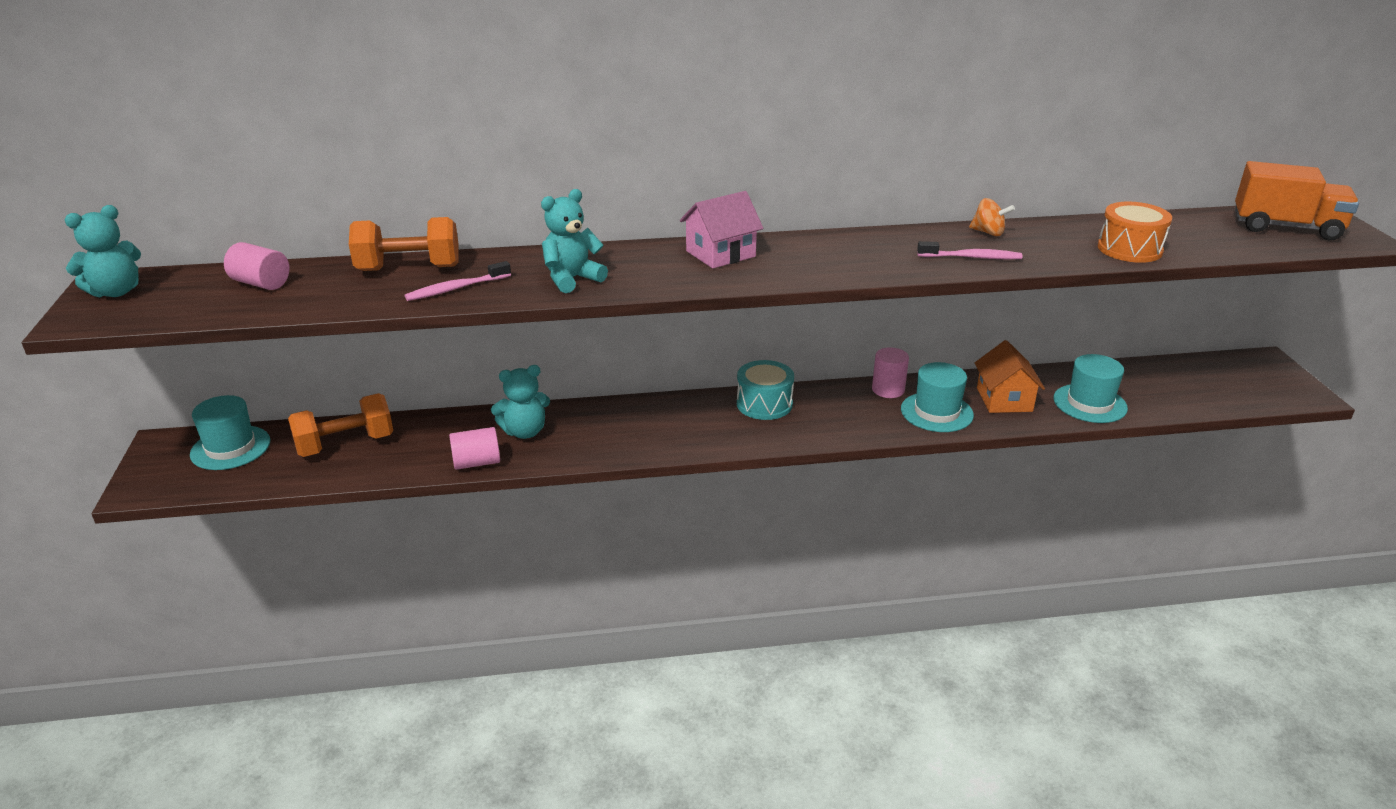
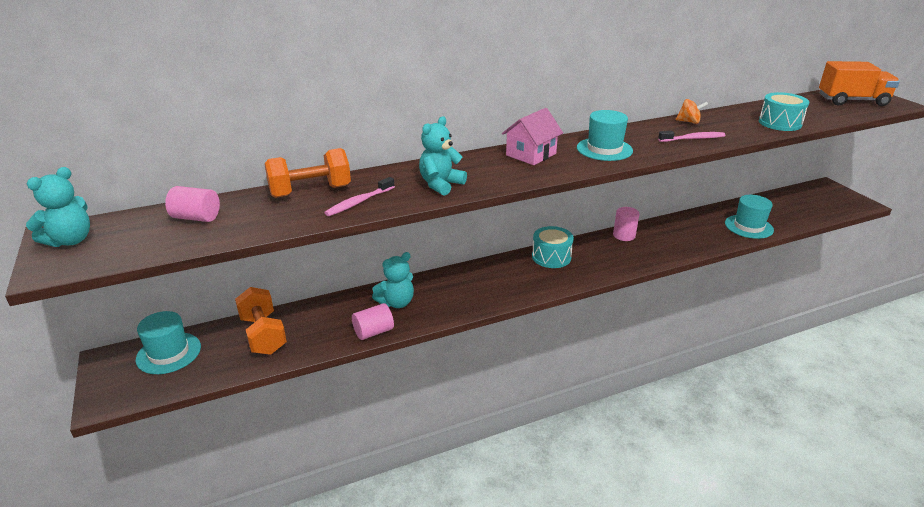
camera: 15 degrees left, 0 degrees up
(345, 444) = (263, 335): orange dumbbell -> orange dumbbell turned 75 degrees counterclockwise
(936, 412) = (663, 246): turquoise hat -> turquoise hat (604, 149)
(1004, 399) = (698, 231): orange house -> none
(1129, 249) = (780, 123): orange drum -> turquoise drum

